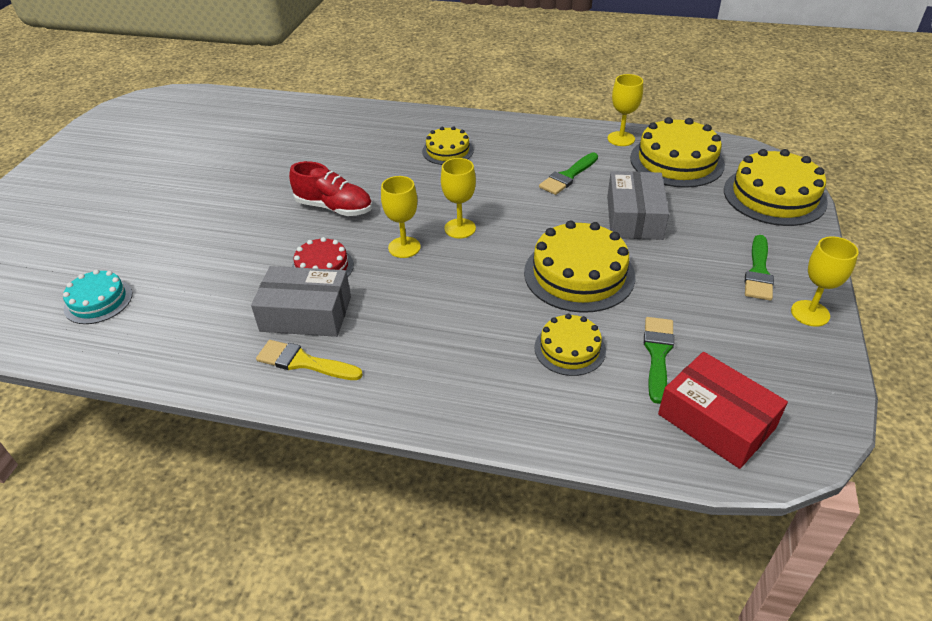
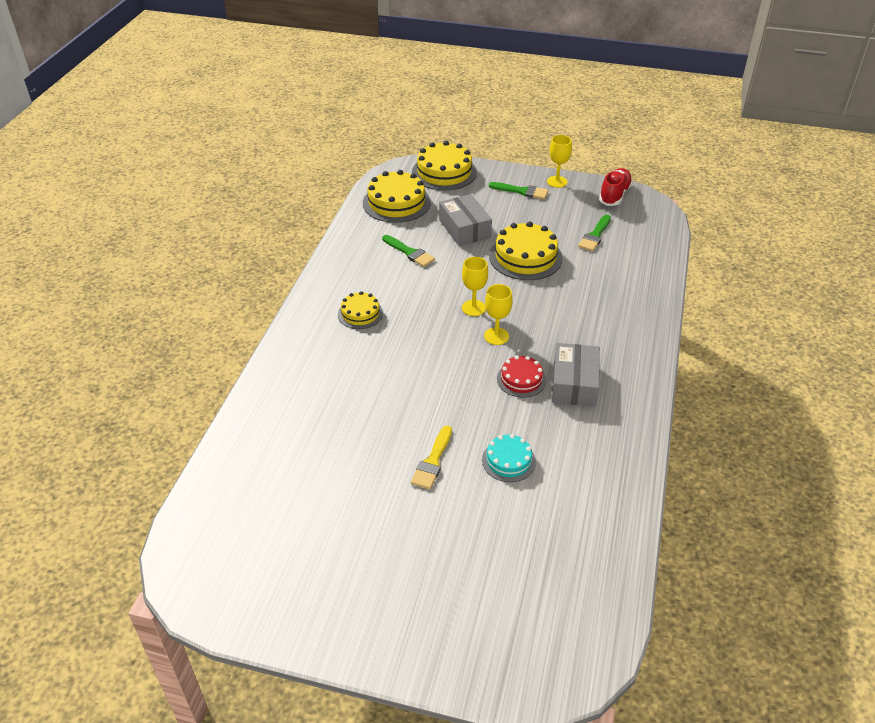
camera: 90 degrees left, 0 degrees up
(98, 301) = (569, 516): turquoise cake -> turquoise cake (508, 460)
(304, 362) = (622, 380): yellow brush -> yellow brush (432, 461)
(334, 208) = (441, 379): red shoe -> red shoe (614, 195)
(570, 349) = (595, 266): yellow cake -> none
(621, 139) = (360, 223): yellow goblet -> none
(634, 217) = (464, 228): grey box -> grey box turned 60 degrees clockwise
(657, 354) = (595, 235): green brush -> green brush turned 75 degrees counterclockwise
(716, 421) = (640, 224): red box -> none

